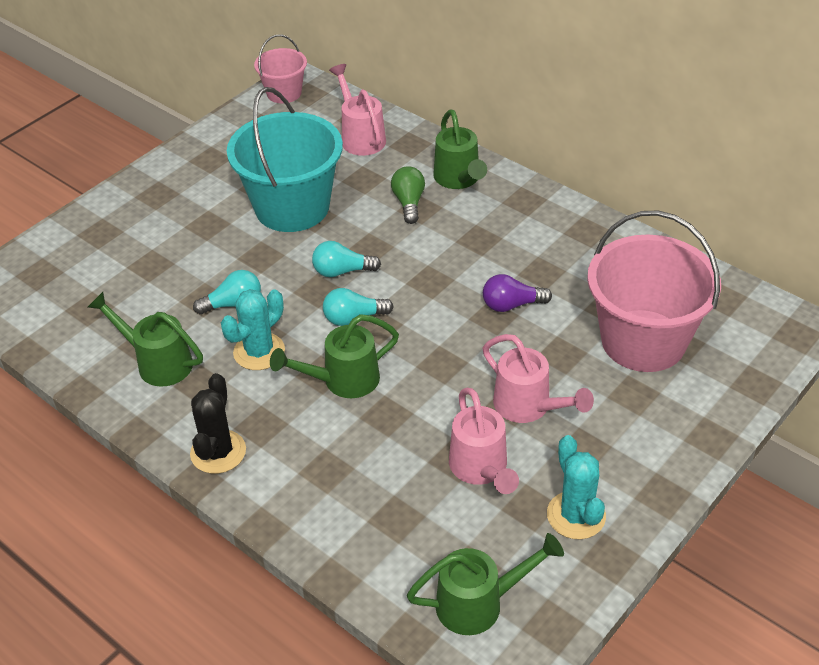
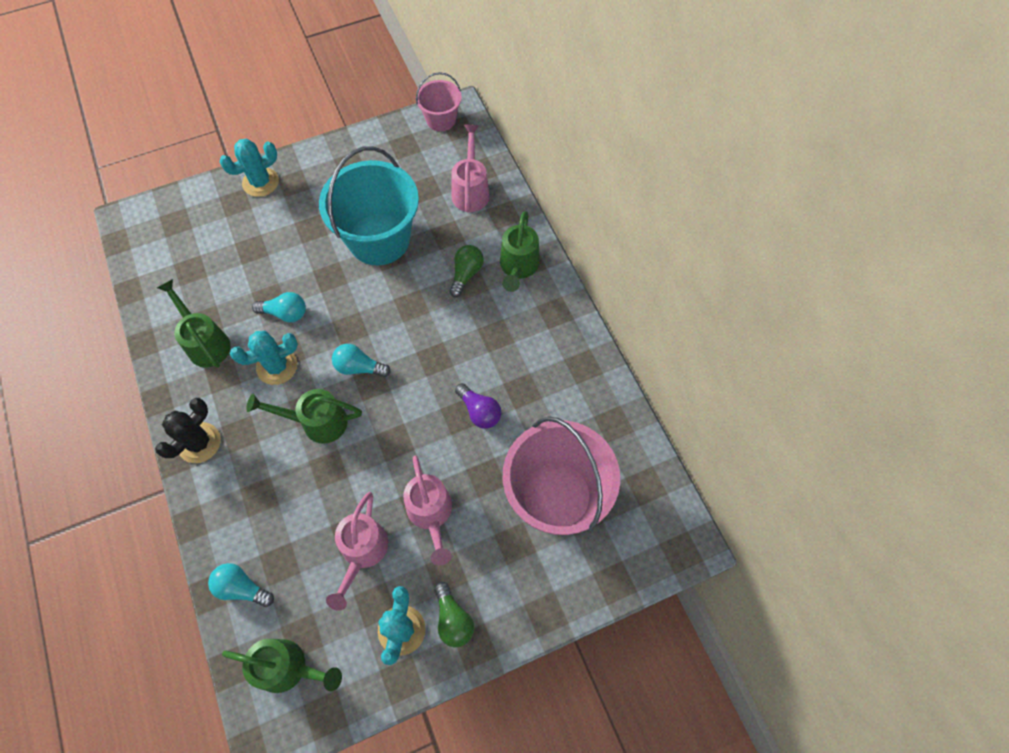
camera: 25 degrees right, 20 degrees up
(118, 206) = (260, 182): none -> turquoise cactus
(342, 271) = (377, 318): turquoise light bulb -> turquoise light bulb (242, 588)
(511, 305) = (479, 411): purple light bulb -> purple light bulb turned 150 degrees counterclockwise
(622, 483) = (453, 619): none -> green light bulb

